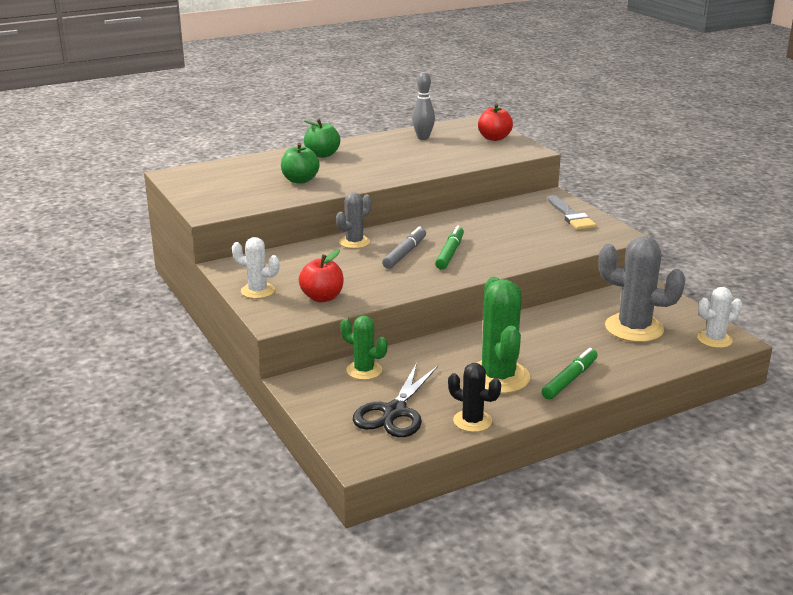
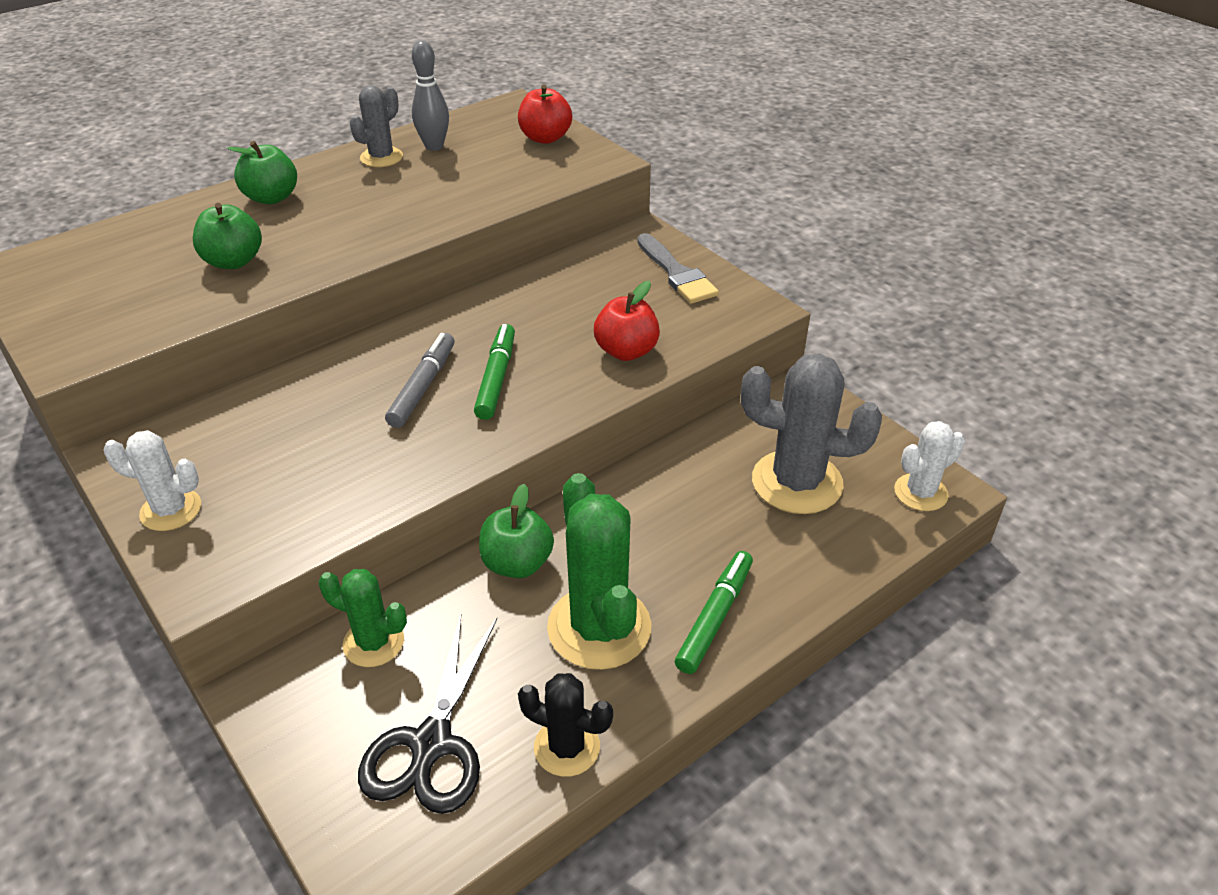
camera: 10 degrees left, 15 degrees up
(322, 297) = (286, 513): red apple -> red apple (626, 351)
(354, 242) = (338, 369): grey cactus -> grey cactus (381, 157)
(452, 347) = (517, 563): none -> green apple

